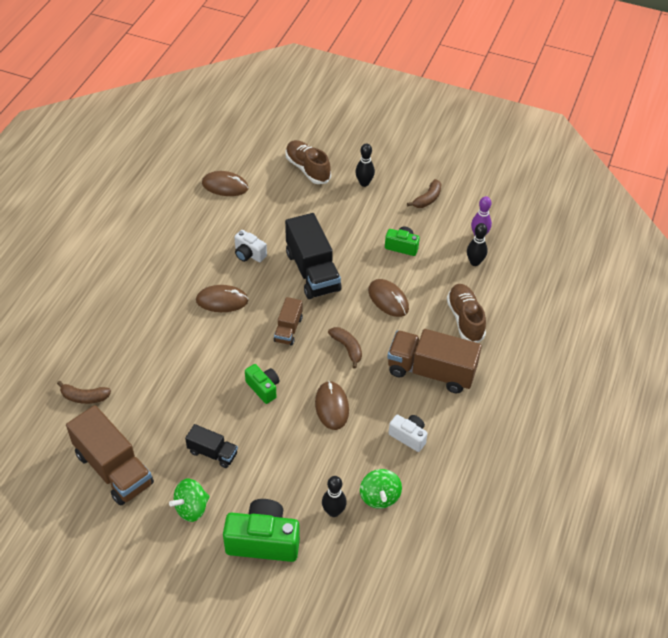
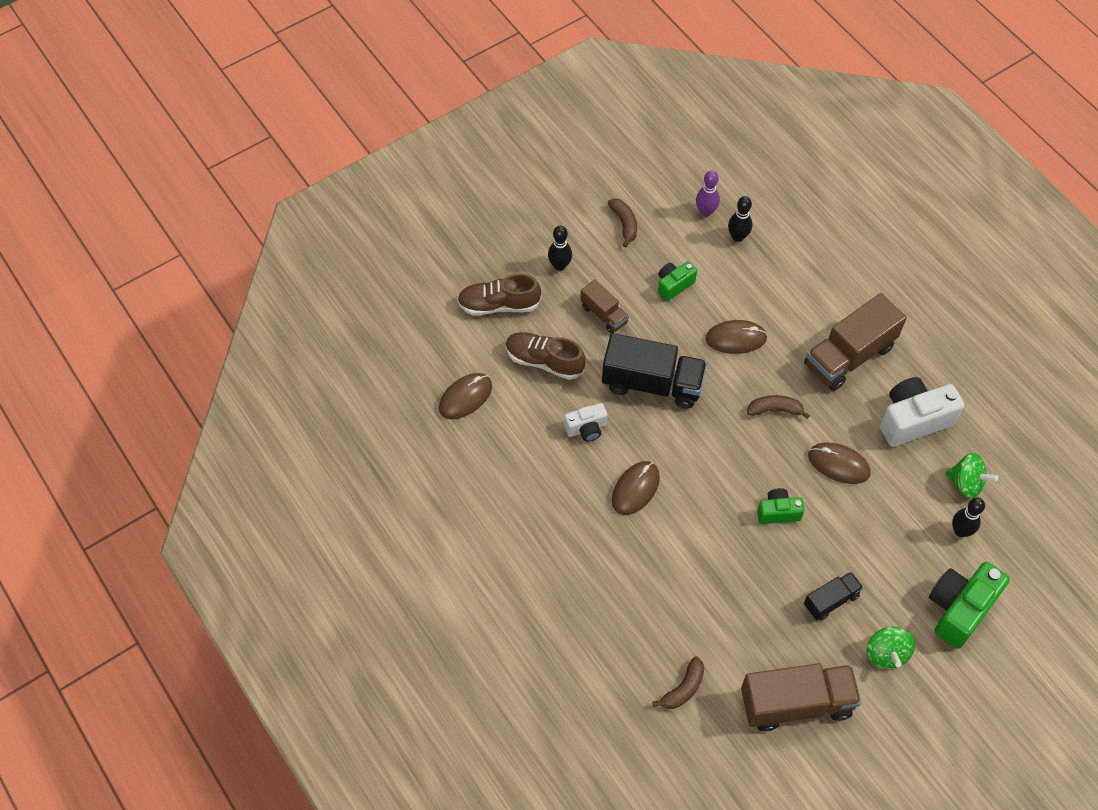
camera: 55 degrees left, 10 degrees up
(288, 329) = (716, 448): brown truck -> brown truck (604, 314)
(408, 436) = (913, 420): white camera -> white camera, size x1.79
(465, 319) = (804, 289): brown shoe -> brown shoe (544, 361)

